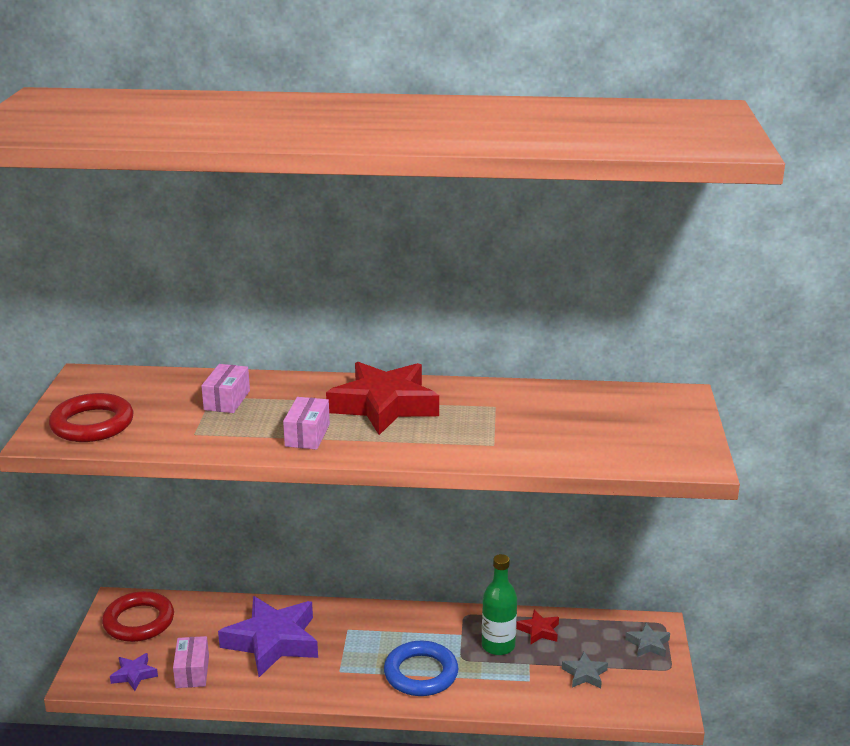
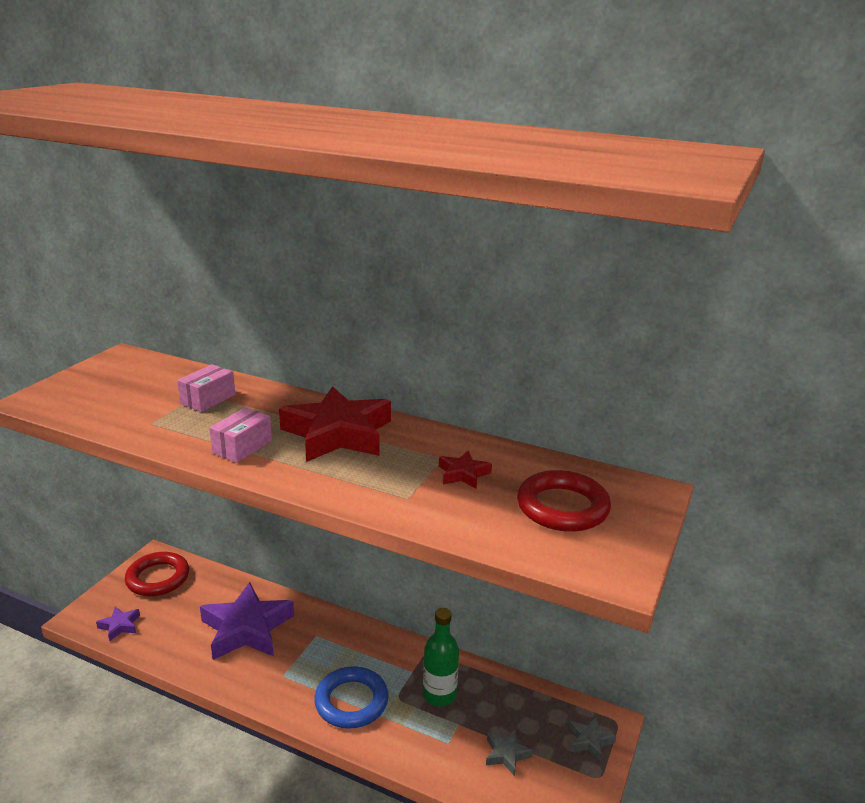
camera: 20 degrees right, 0 degrees up
(92, 424) = (81, 396): red ring -> red ring (562, 507)
(192, 672) = (165, 637): pink box -> none
(539, 631) = (487, 691): red star -> red star (463, 474)

